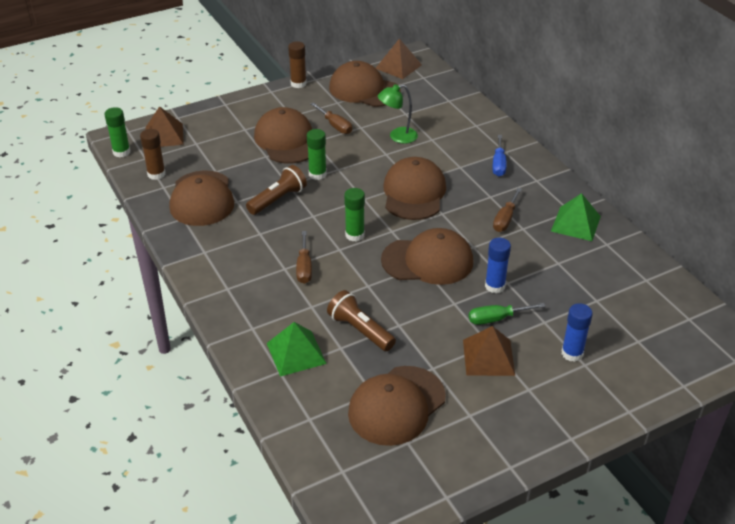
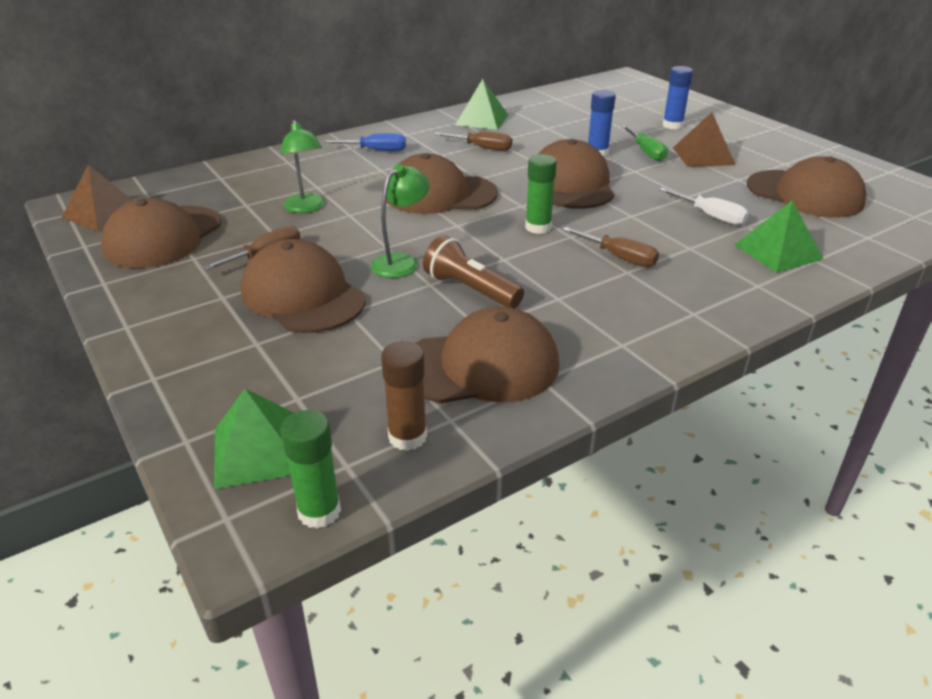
camera: 95 degrees left, 5 degrees down
(164, 135) = (258, 450): brown pyramid -> green pyramid
(286, 140) = (303, 296): brown cap -> brown cap turned 75 degrees clockwise
(298, 84) = (112, 298): brown glue stick -> none
(304, 267) = (619, 257): brown screwdriver -> brown screwdriver turned 45 degrees clockwise
(317, 174) = (401, 262): green glue stick -> green lamp
(360, 330) = (711, 216): brown flashlight -> white screwdriver

